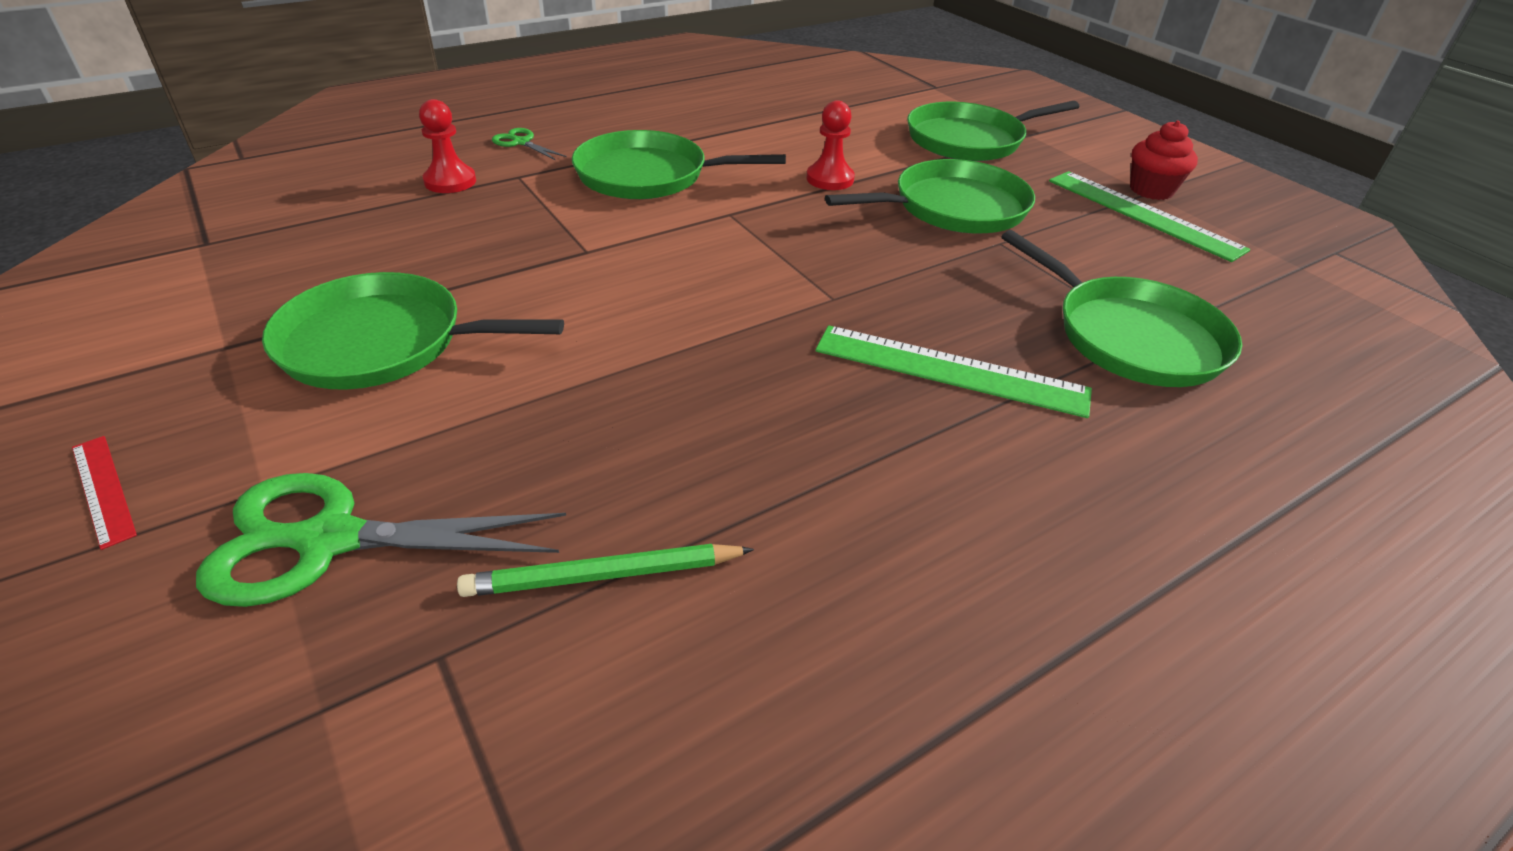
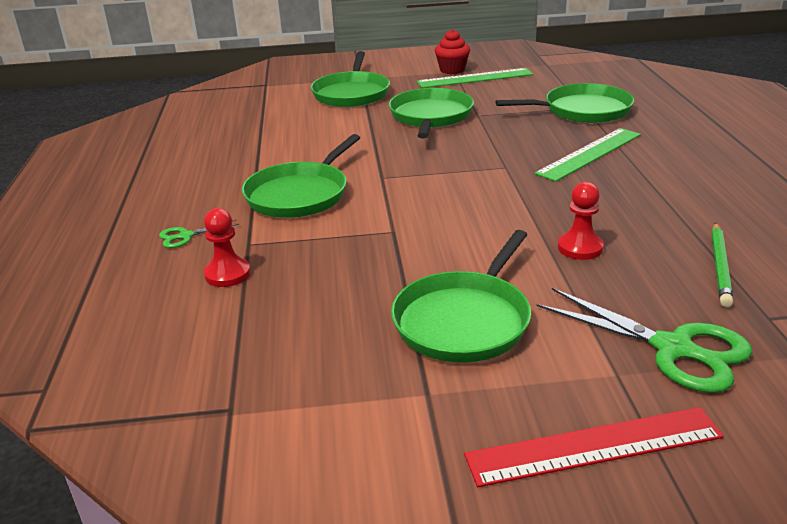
camera: 60 degrees left, 10 degrees down
(103, 489) = (593, 446): red ruler -> red ruler, size x1.95
(330, 540) = (673, 348): green scissors -> green scissors turned 75 degrees counterclockwise
(830, 179) = (364, 140): red pawn -> red pawn (580, 248)

